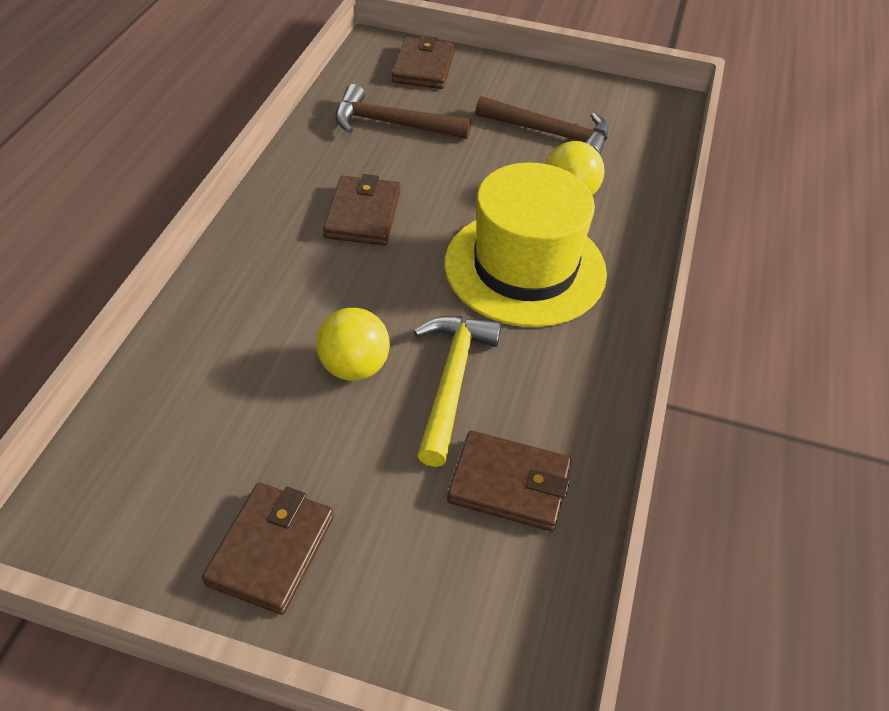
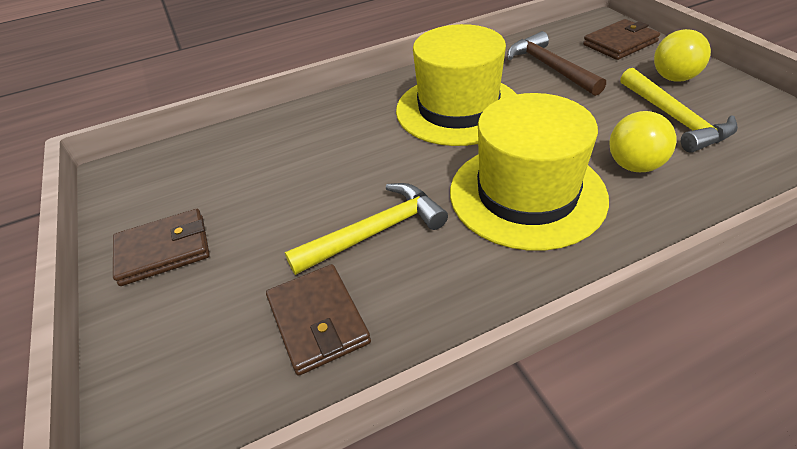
camera: 55 degrees right, 5 degrees down
(354, 367) = (334, 187): yellow ball -> yellow ball (674, 78)
(363, 215) = (458, 109): brown wallet -> yellow hat
(550, 133) = (674, 118): brown hammer -> yellow hammer

